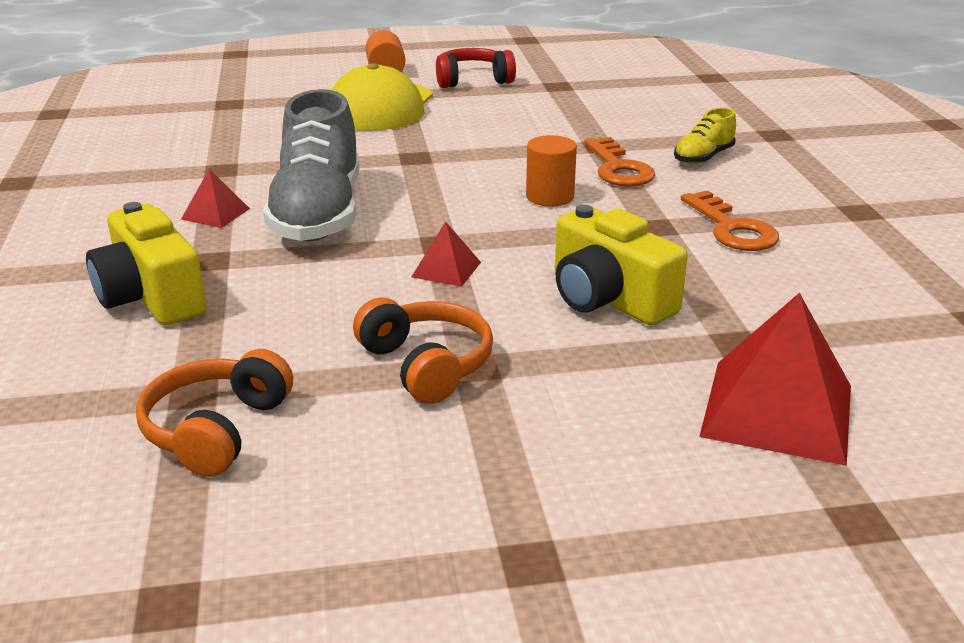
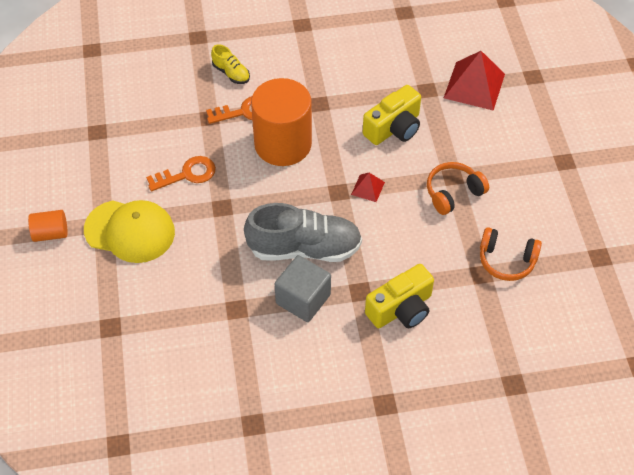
camera: 90 degrees left, 25 degrees up
(215, 213) = (303, 299): red pyramid -> grey cube
(472, 80) = (79, 179): red headphones -> none
(550, 197) = (283, 144): orange cylinder -> orange cylinder, size x2.16
(732, 228) = (322, 75): orange key -> orange key (187, 174)

